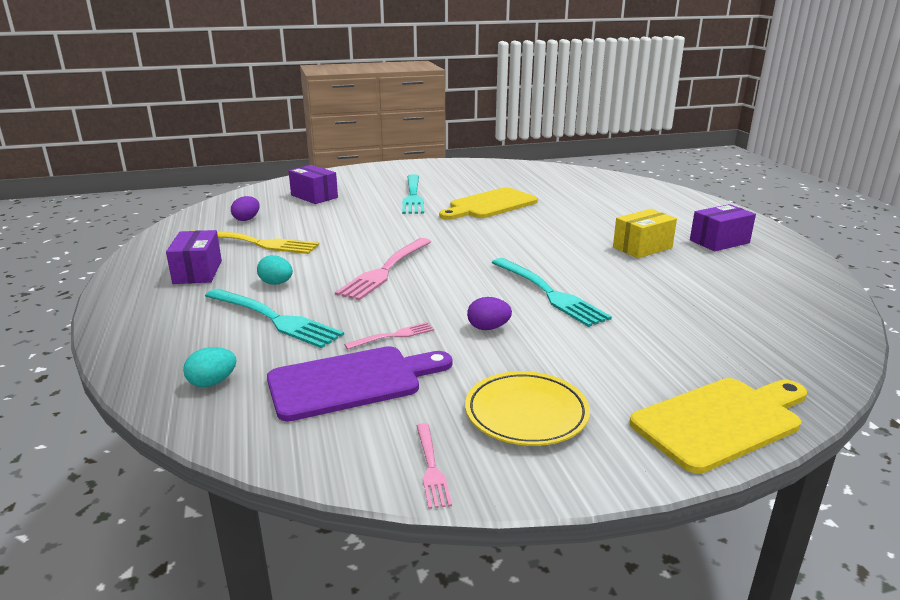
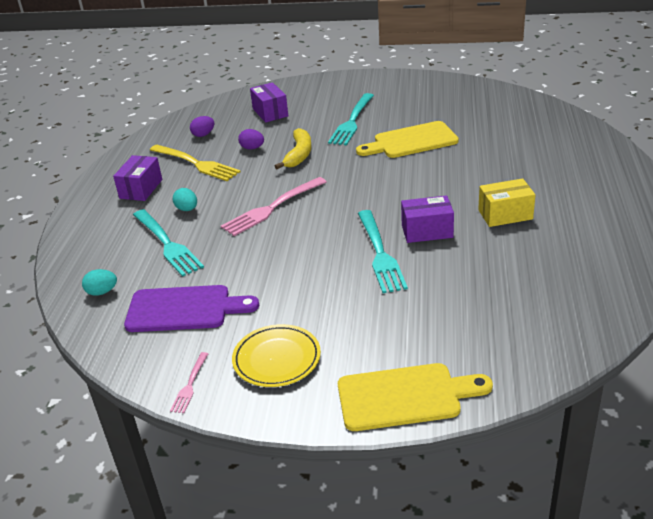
camera: 25 degrees right, 10 degrees up
(377, 225) = (299, 155): none -> yellow banana
(393, 336) = (235, 275): pink fork -> none
(488, 328) = (307, 280): purple egg -> purple egg (252, 148)
(719, 241) = (587, 218): purple box -> purple box (427, 231)

